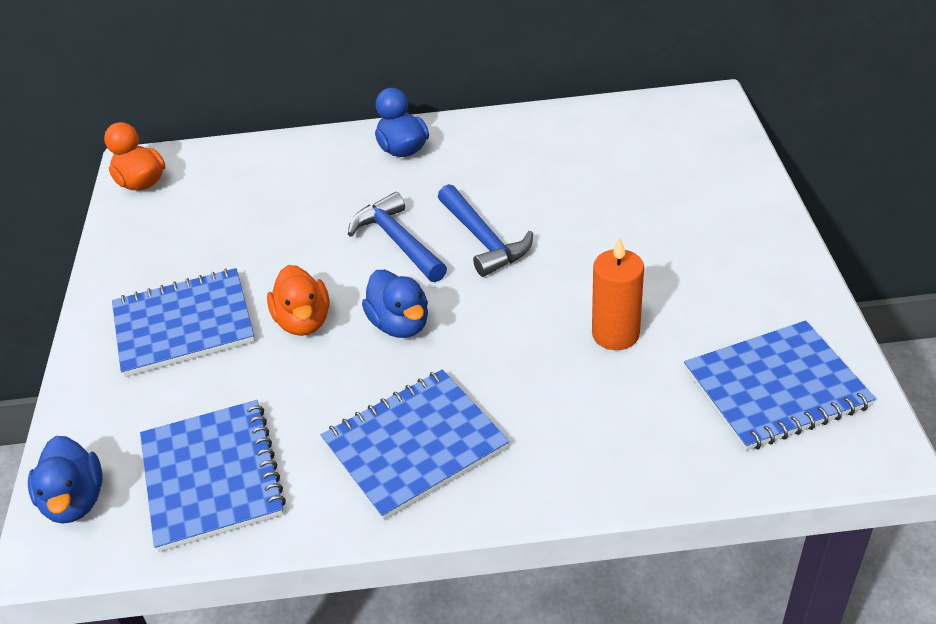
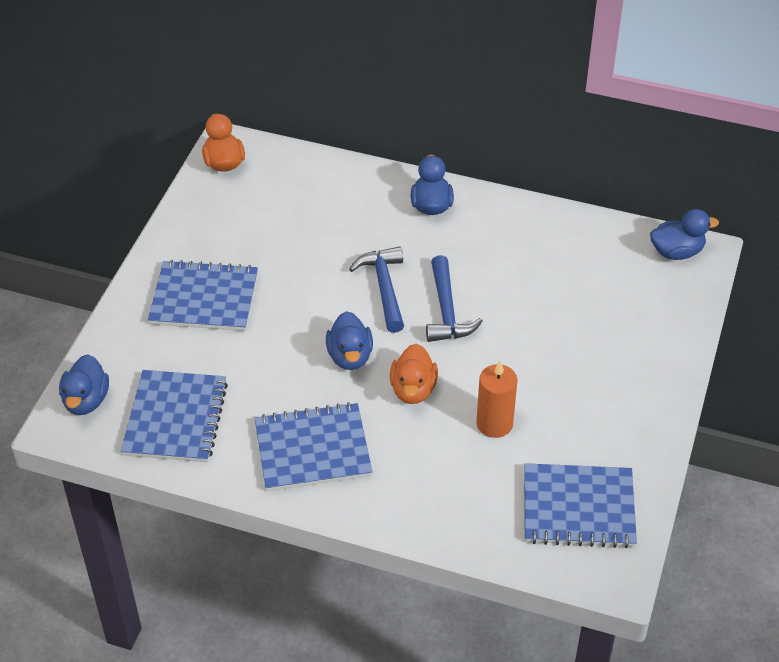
camera: 20 degrees right, 5 degrees up
(303, 321) = (285, 328): orange duck -> orange duck (413, 389)
(685, 109) = (677, 252): none -> blue duck

